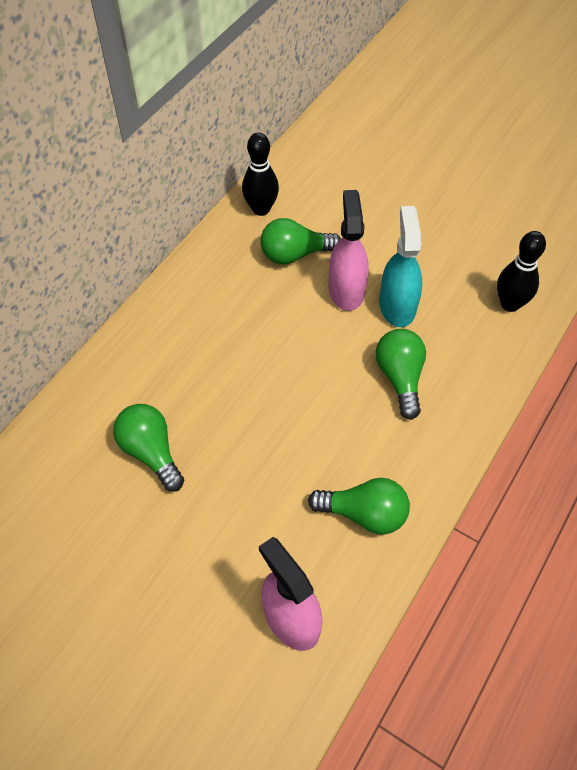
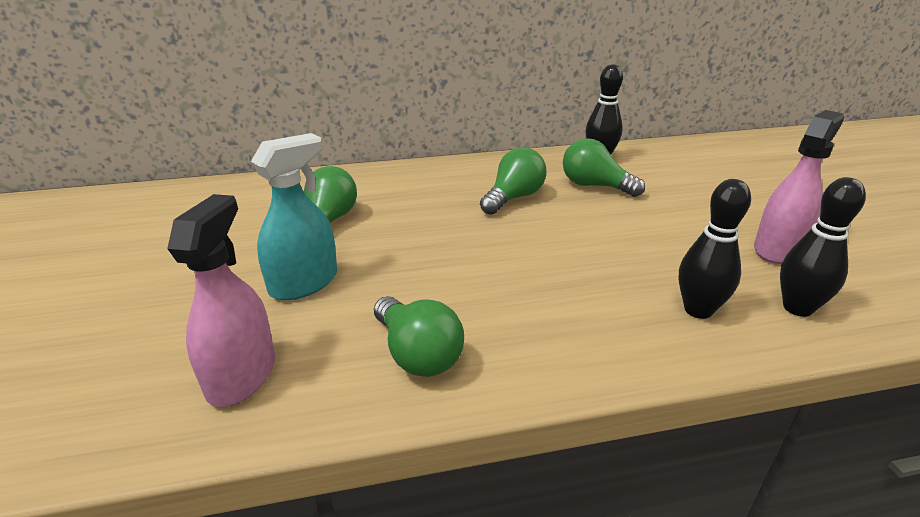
camera: 45 degrees right, 25 degrees down
(346, 290) = (614, 220): pink spray bottle -> pink spray bottle (778, 249)
(397, 306) = (653, 250): turquoise spray bottle -> turquoise spray bottle (304, 283)
(400, 378) = (591, 291): green light bulb -> green light bulb (513, 198)
(466, 347) = (698, 310): none -> black bowling pin

